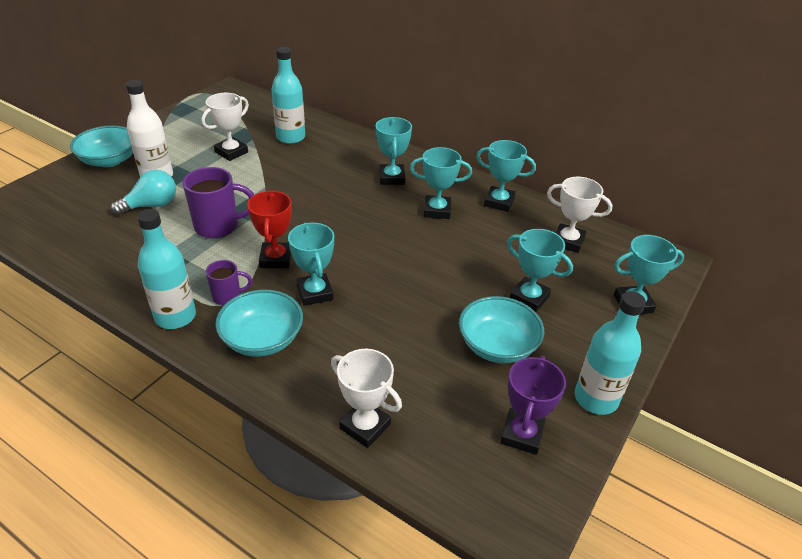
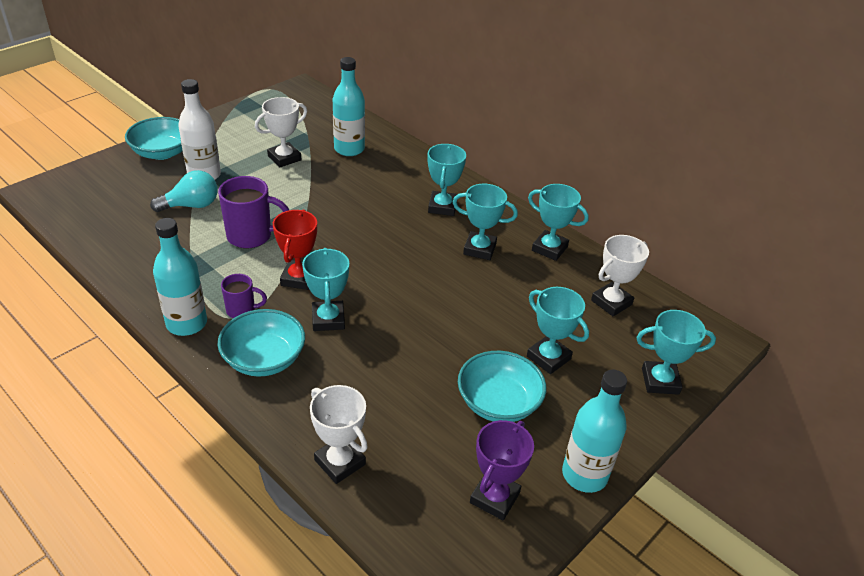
camera: 10 degrees right, 0 degrees up
(568, 241) = (611, 302): white trophy -> white trophy turned 75 degrees counterclockwise

